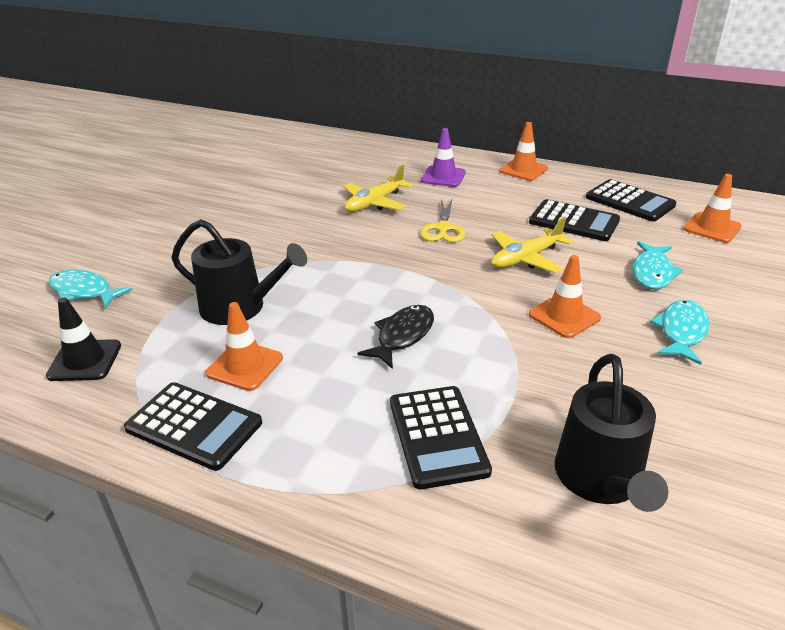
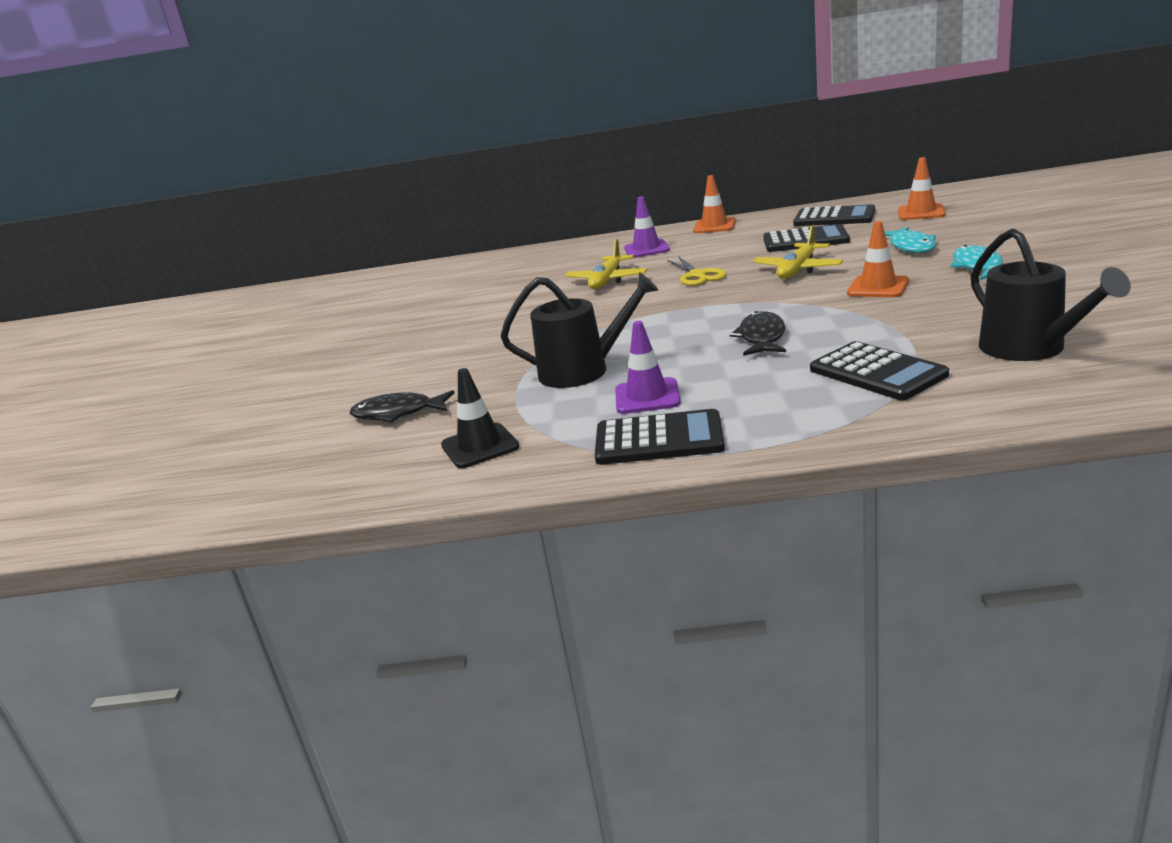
camera: 20 degrees left, 10 degrees down
(84, 291) = (397, 413): turquoise fish -> black fish
(245, 366) = (647, 397): orange traffic cone -> purple traffic cone

